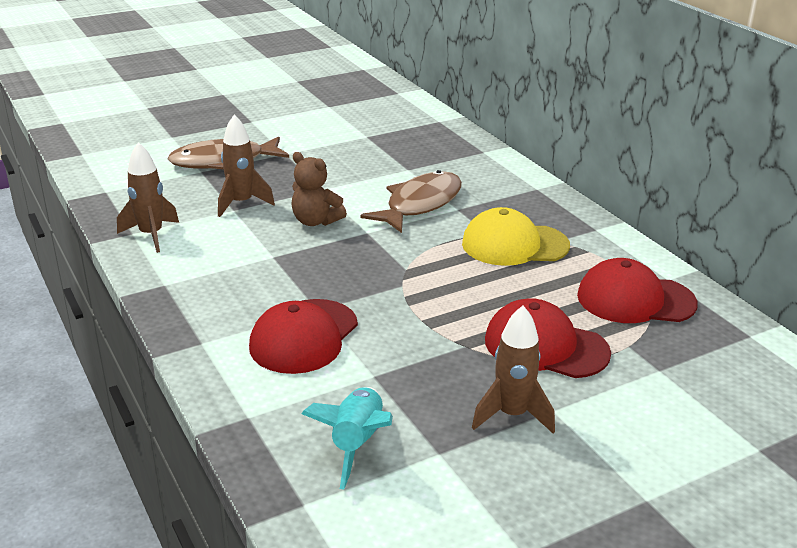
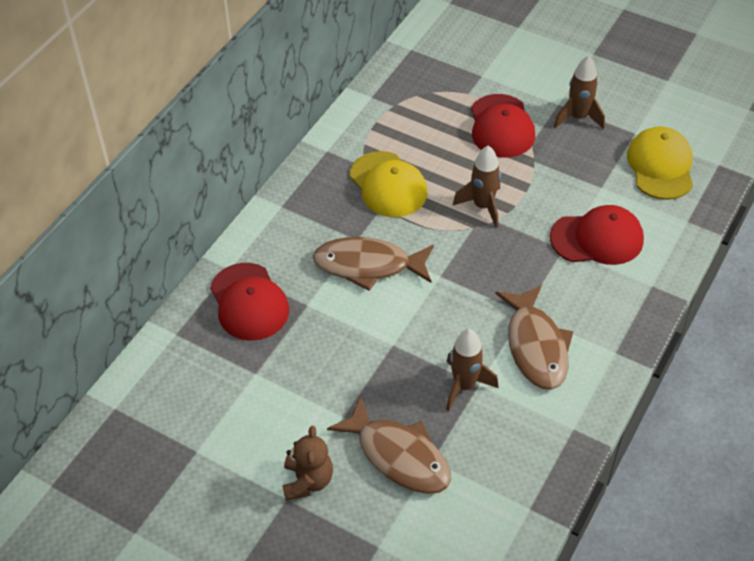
camera: 120 degrees left, 20 degrees up
(151, 235) = (565, 412): brown rocket -> brown rocket (482, 206)
(230, 248) = (536, 346): none -> brown fish
(315, 221) = (451, 317): brown teddy bear -> brown teddy bear (307, 481)
(357, 444) = (660, 166): turquoise rocket -> yellow cap
(635, 299) = (412, 104): red cap -> red cap (249, 302)

